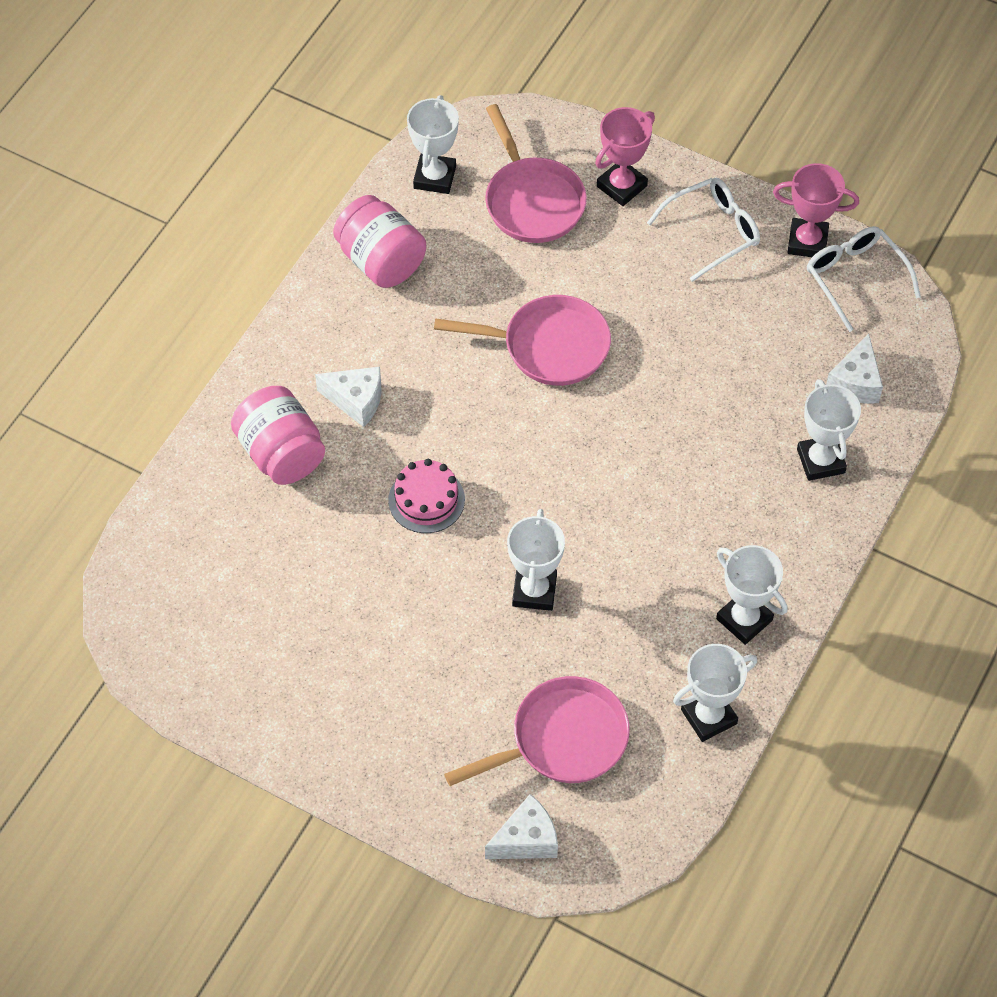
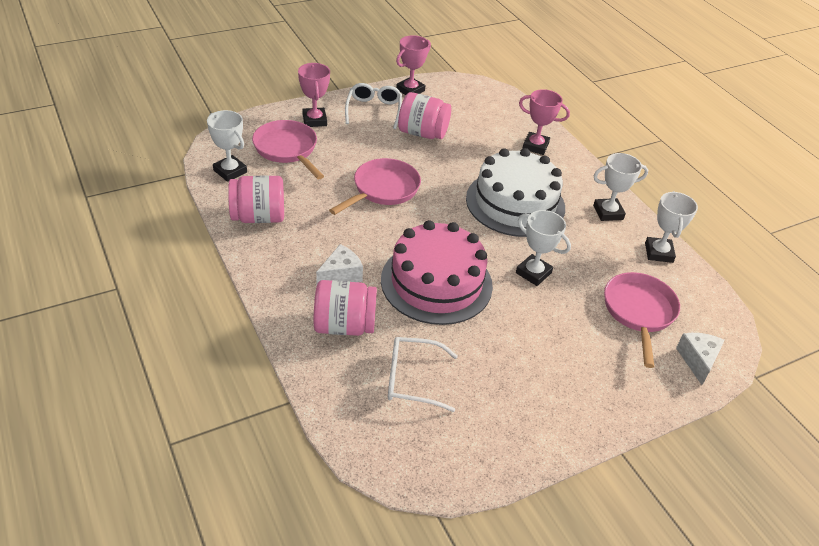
camera: 60 degrees left, 15 degrees down
(426, 500) = (436, 282): pink cake -> pink cake, size x2.12
(532, 201) = (287, 149): pink pan -> pink pan turned 135 degrees counterclockwise
(660, 502) = (515, 203): none -> white cake
(715, 316) = (422, 133): none -> pink jar
(821, 461) = (535, 146): white trophy -> pink trophy
(855, 278) = (444, 89): white glasses -> white glasses (412, 379)
(855, 382) = (501, 116): white cheese -> none

